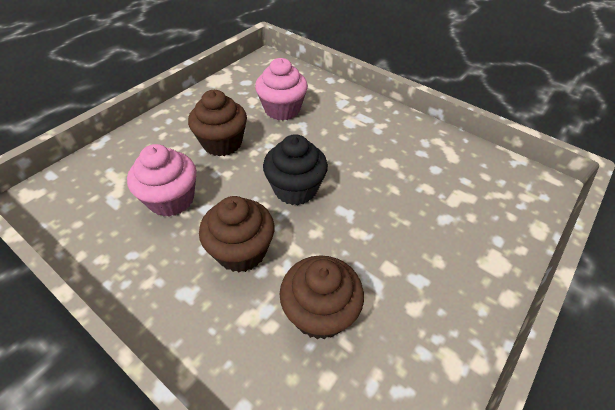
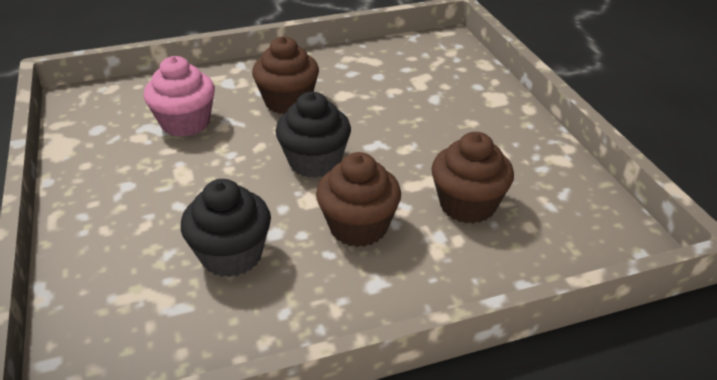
camera: 55 degrees left, 10 degrees down
(171, 199) = (232, 255): pink cupcake -> black cupcake
(222, 143) = (185, 185): brown cupcake -> brown cupcake (288, 102)

